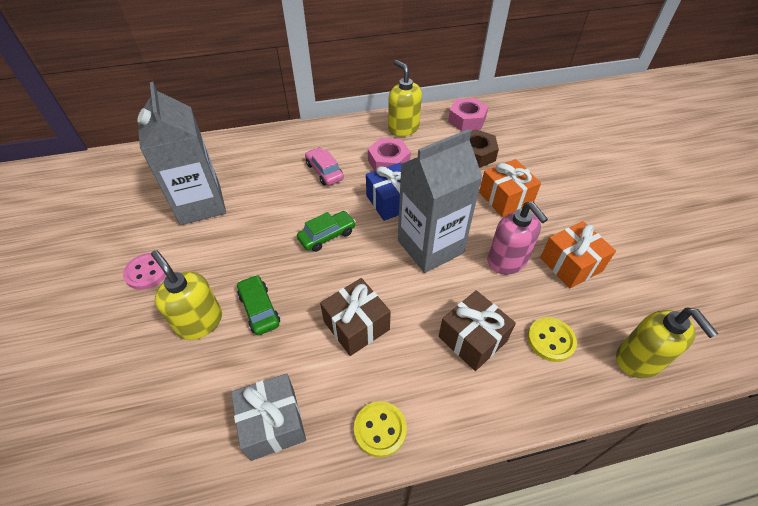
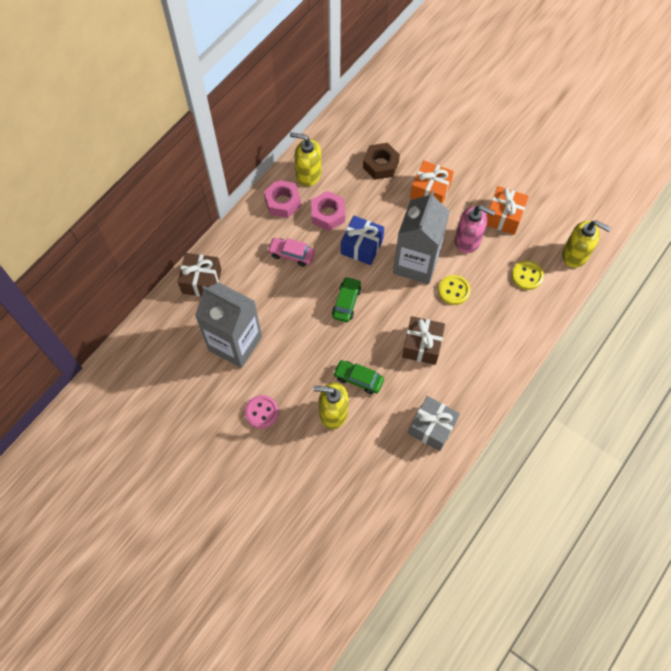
camera: 40 degrees left, 15 degrees up
(380, 429) = (485, 388): yellow button -> yellow button (454, 290)
(466, 120) = (347, 134): pink nut -> pink nut (283, 202)
(472, 339) = (488, 305): brown gift -> brown gift (201, 281)

